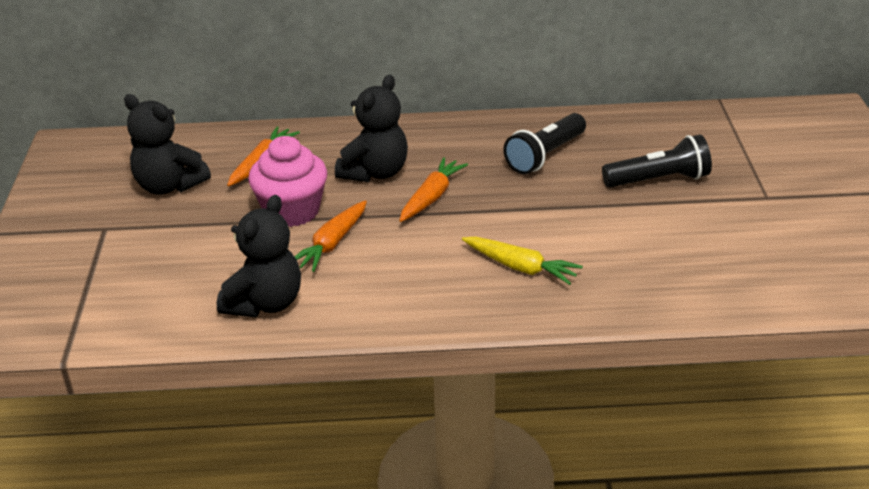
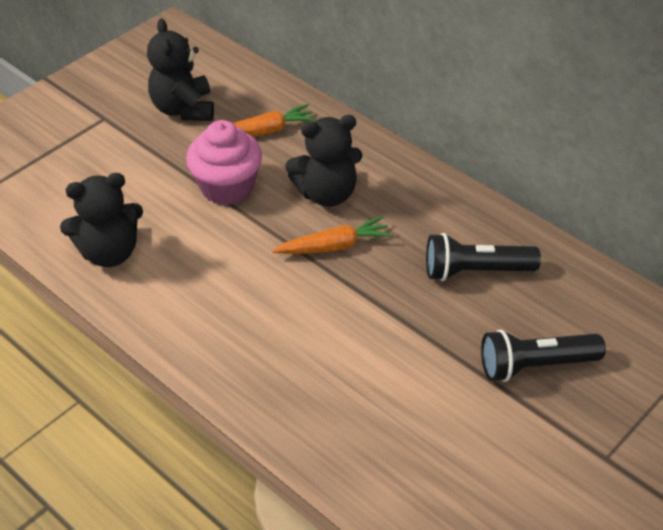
camera: 45 degrees right, 10 degrees up
(332, 244) = (213, 236): orange carrot -> none
(520, 267) = (305, 359): yellow carrot -> none
(659, 180) = (535, 366): black flashlight -> black flashlight turned 135 degrees clockwise

